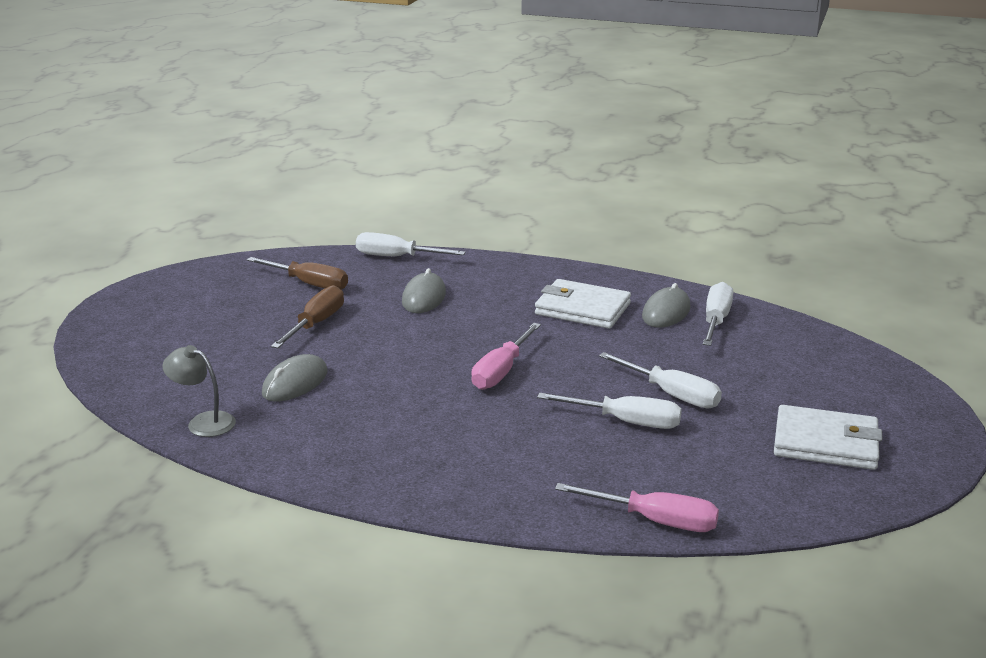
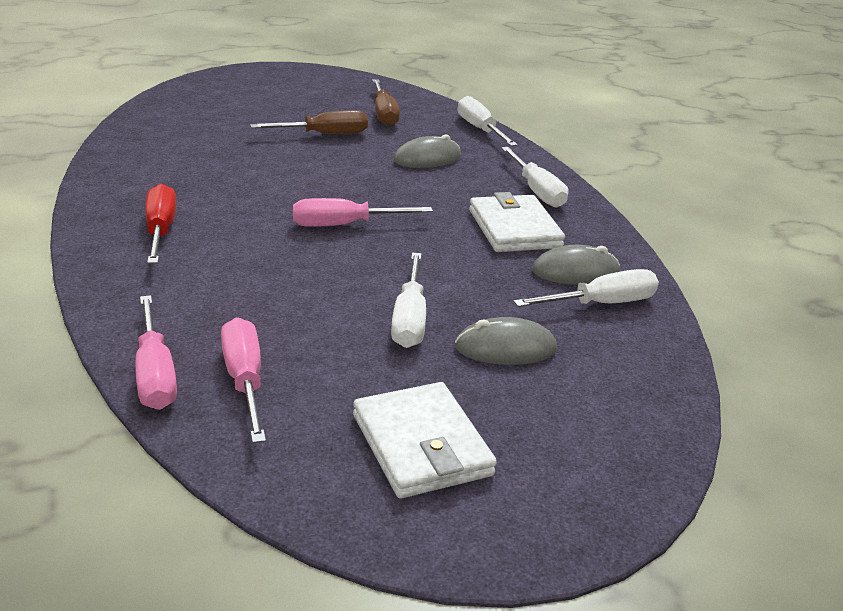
camera: 50 degrees right, 5 degrees up
(203, 422) = (133, 143): grey lamp -> none
(295, 383) = (224, 154): grey mouse -> grey mouse (505, 348)
(415, 457) = (160, 230): none -> red screwdriver
(626, 422) = (326, 309): white screwdriver -> white screwdriver (537, 191)
(696, 485) = (244, 380): none -> pink screwdriver

